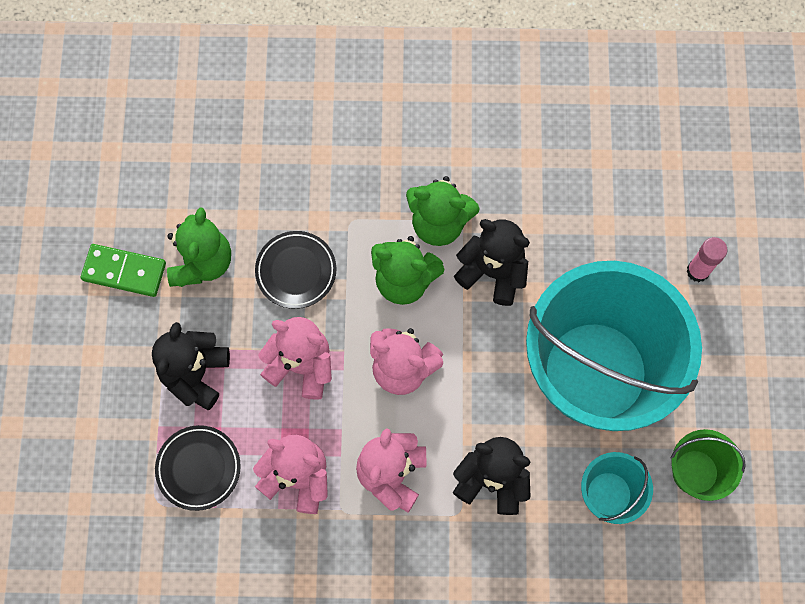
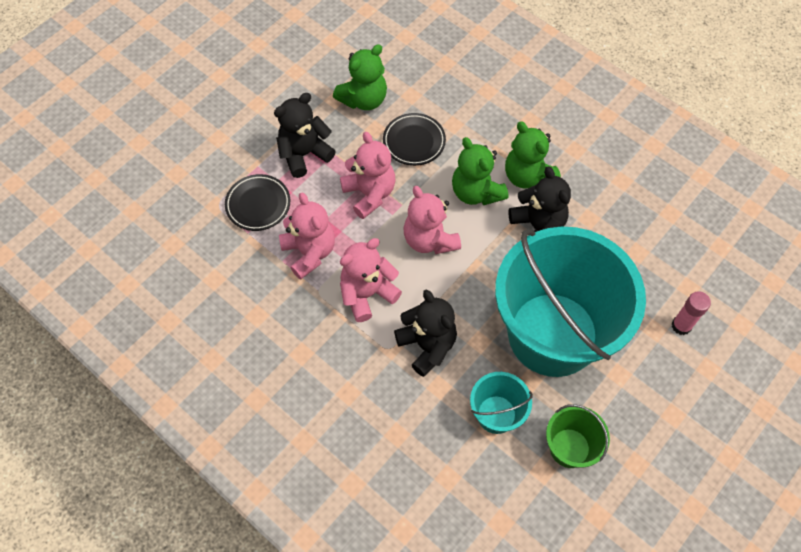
camera: 40 degrees right, 10 degrees down
(124, 272) = (315, 74): green domino -> none

